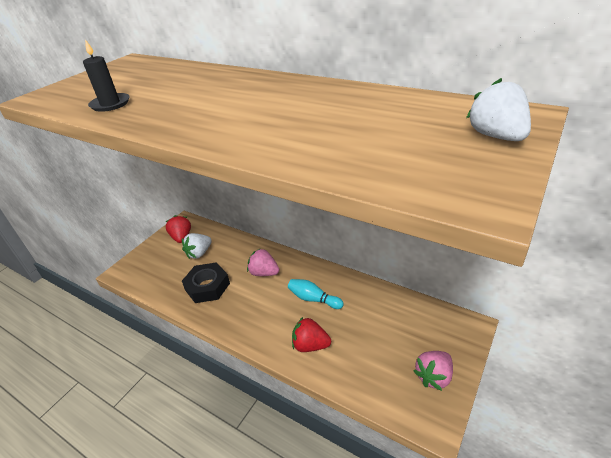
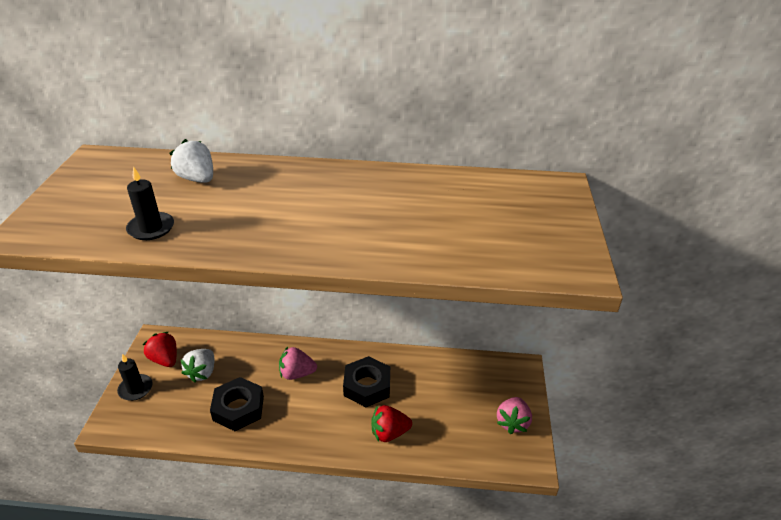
camera: 30 degrees left, 0 degrees up
(152, 252) = (135, 389): none -> black candle
(313, 299) = (367, 386): turquoise bowling pin -> black nut
(496, 136) = (554, 211): white strawberry -> white strawberry (197, 179)

